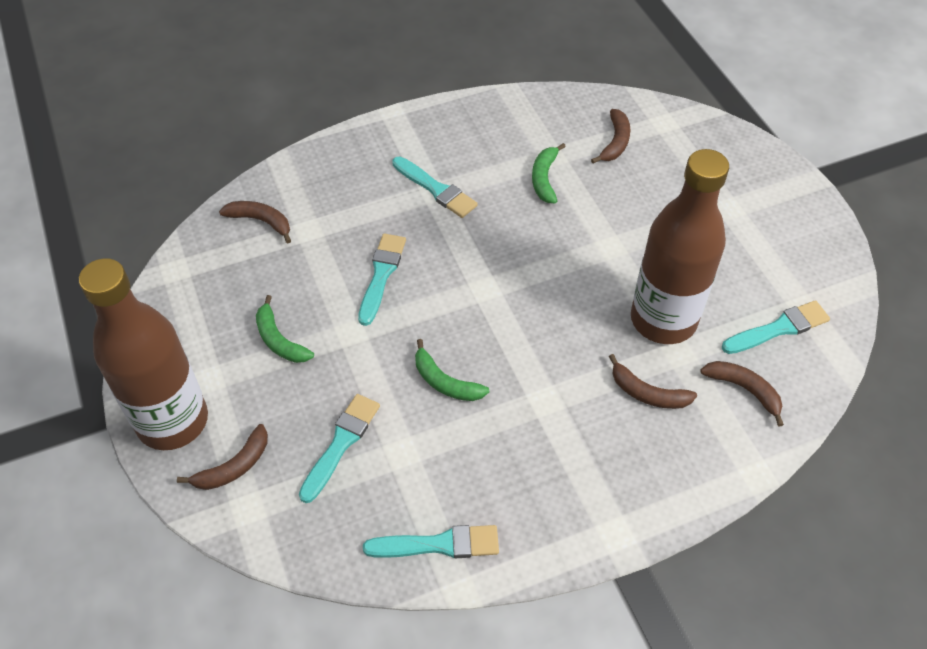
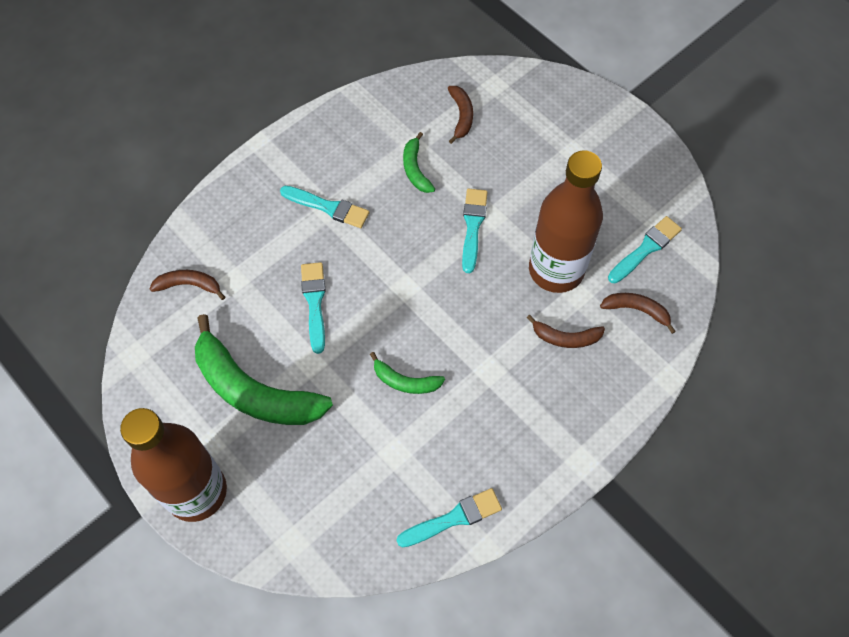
camera: 20 degrees left, 10 degrees up
(234, 467) = (265, 512): brown banana -> none
(279, 340) = (253, 390): green banana -> green banana, size x2.11
(341, 443) = (343, 463): turquoise brush -> turquoise brush (473, 226)

